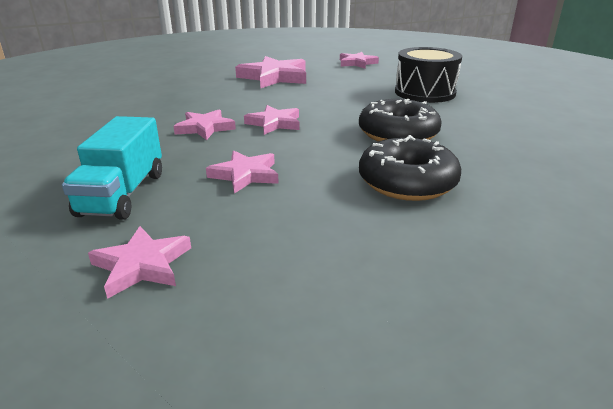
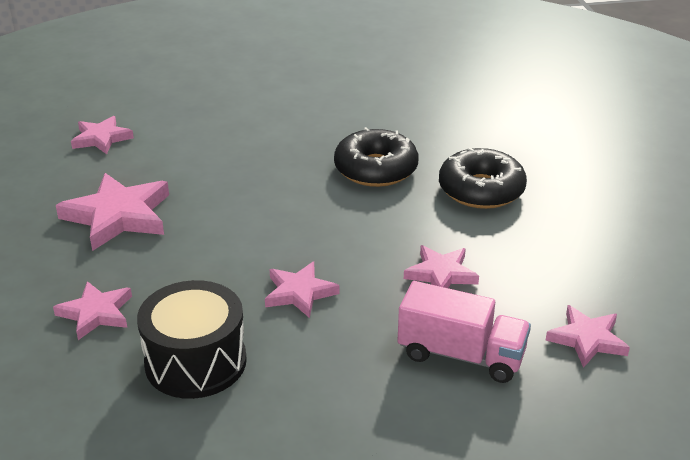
camera: 75 degrees left, 5 degrees up
(123, 194) = (461, 355): turquoise truck -> pink truck
(274, 123) = (309, 239): pink star -> pink star (96, 313)
(424, 92) = (261, 123): black drum -> black drum (195, 362)

